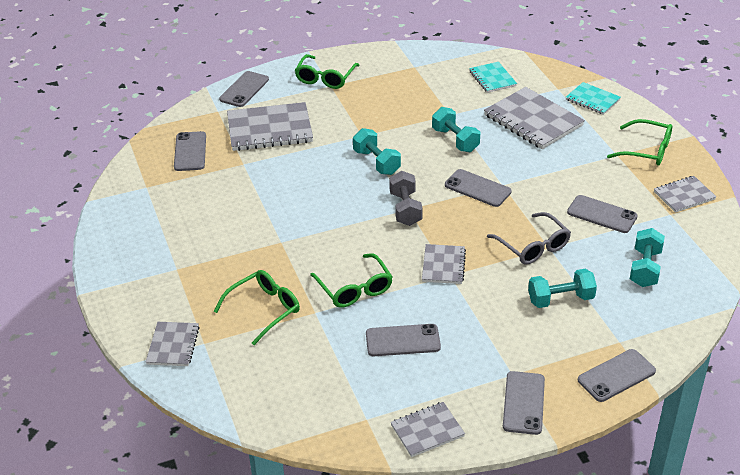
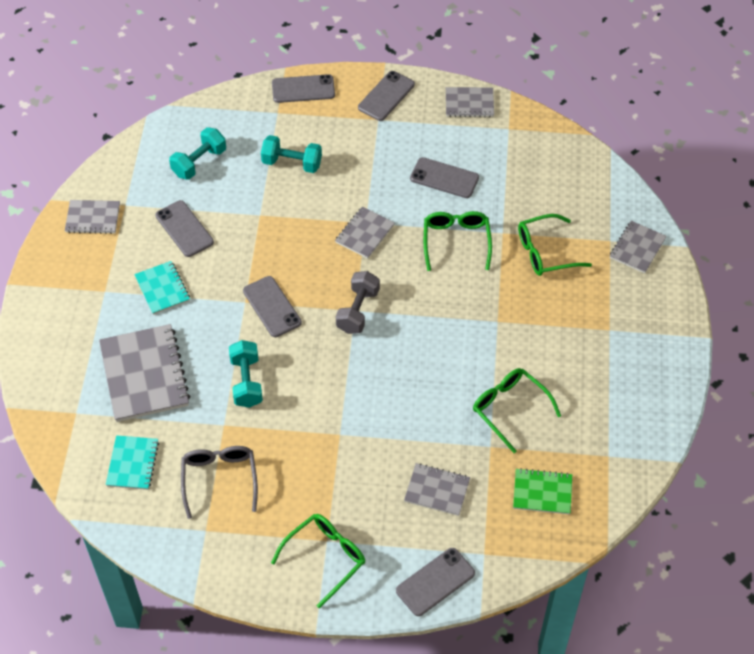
camera: 155 degrees left, 15 degrees up
(190, 151) = (542, 492): grey phone -> green notebook
(269, 129) = (437, 490): grey notebook -> grey notebook, size x0.56
(376, 162) = (348, 385): turquoise dumbbell -> none
(533, 246) = (273, 221): grey glasses -> grey glasses (219, 479)
(592, 100) = (56, 377): turquoise notebook -> turquoise notebook (162, 289)
(647, 150) = (71, 284): green glasses -> green glasses (509, 409)

